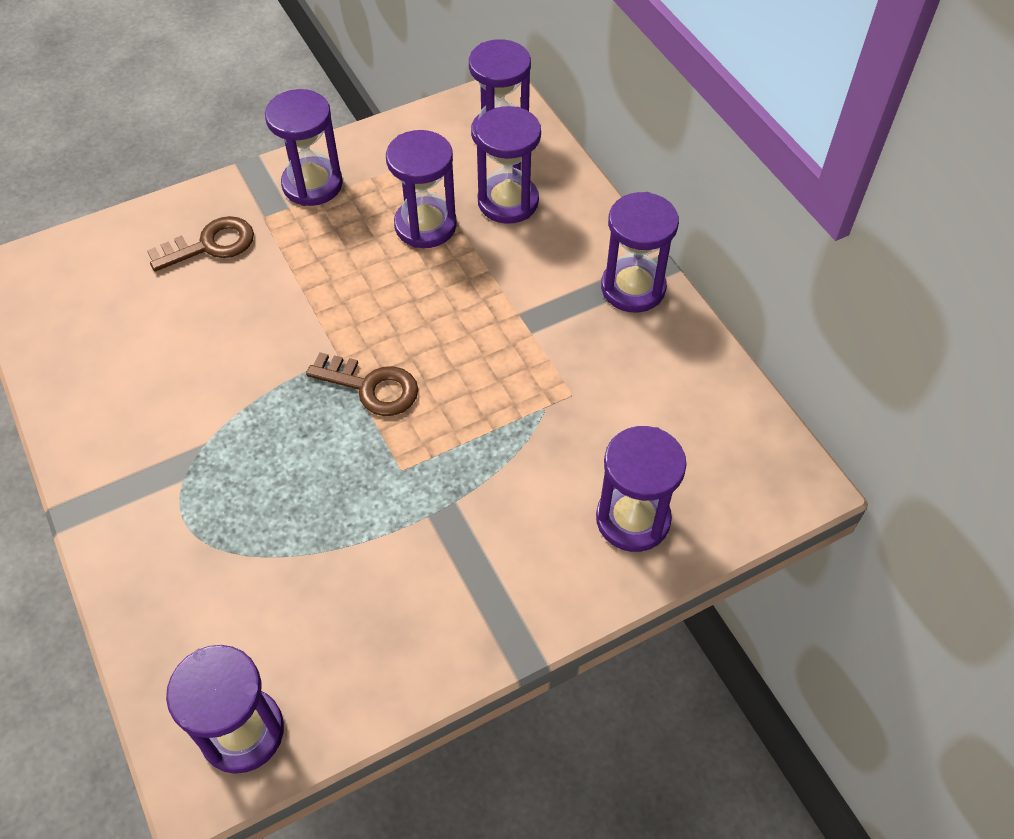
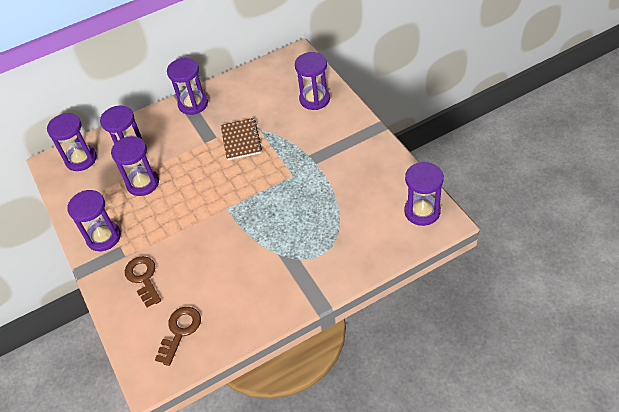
camera: 85 degrees left, 5 degrees down
(371, 387) = (246, 192): brown key -> brown key (180, 331)
(516, 375) = (241, 140): none -> brown notebook

